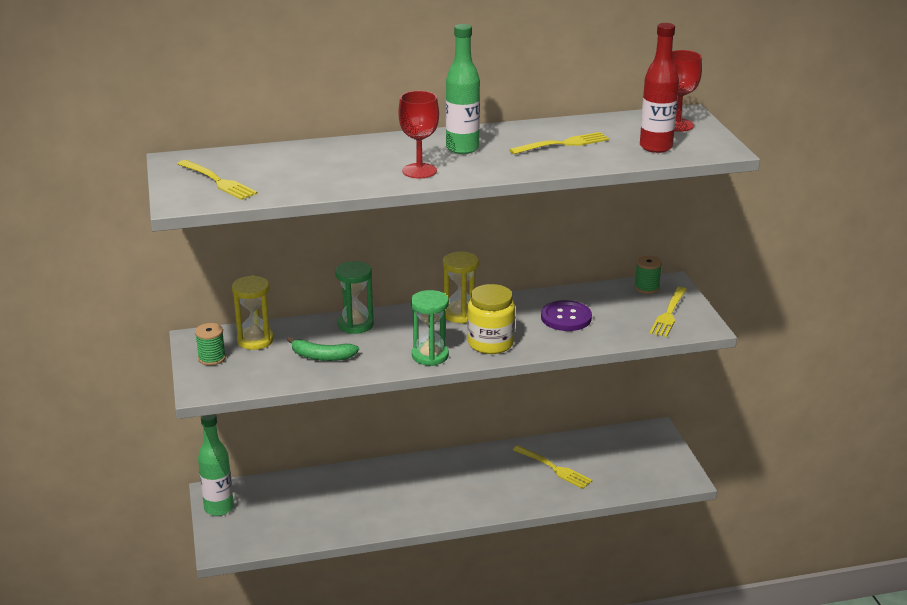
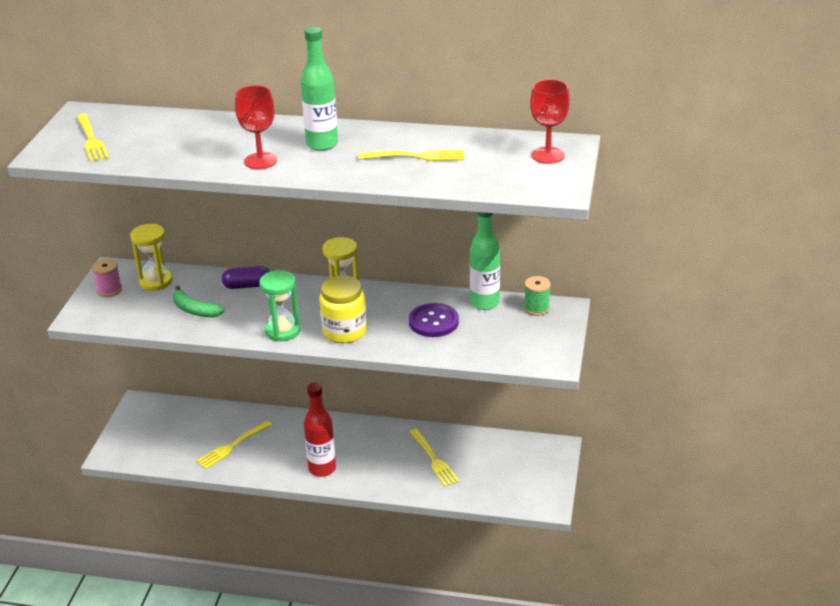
camera: 25 degrees right, 5 degrees up
(212, 358) = (109, 290): green spool -> pink spool
(219, 508) = (133, 418): green bottle -> green bottle (484, 303)
(355, 324) = (247, 286): green hourglass -> purple capsule
(656, 147) = (499, 176): red bottle -> red bottle (322, 469)
(669, 314) = (533, 341): yellow fork -> yellow fork (232, 446)

